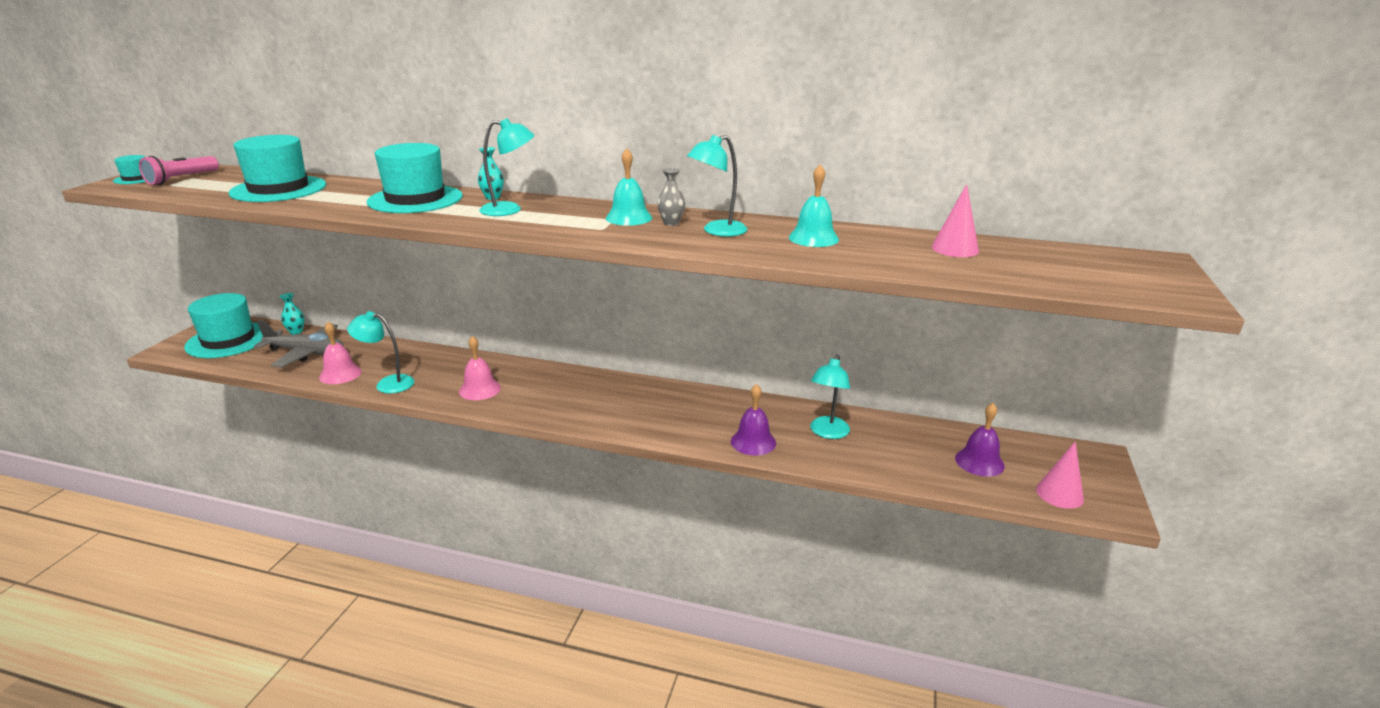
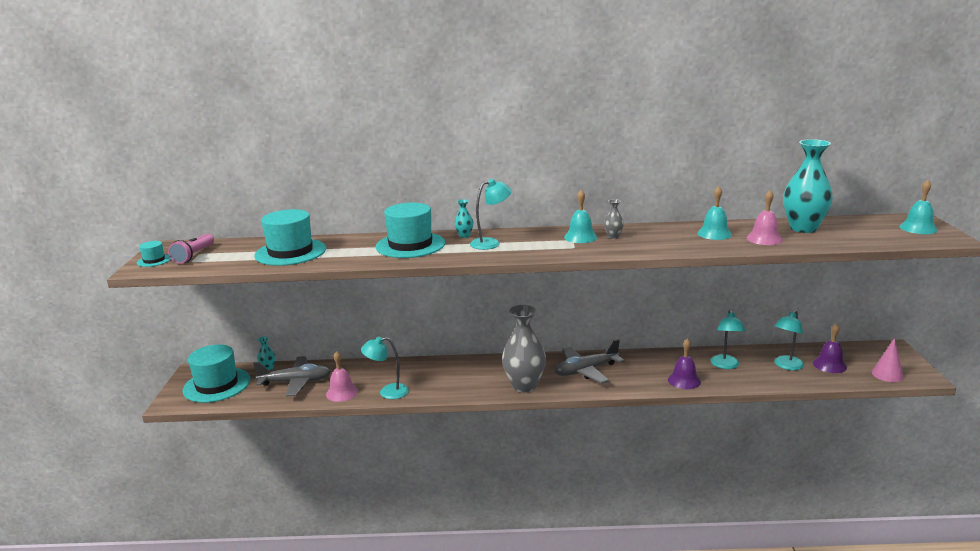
camera: 15 degrees left, 5 degrees down
(480, 389) = (462, 383): pink bell -> pink bell (764, 239)
(547, 407) = (524, 386): none -> grey vase
(638, 403) = (586, 371): none -> grey plane
(717, 231) = (650, 238): turquoise lamp -> turquoise lamp (786, 366)
(955, 249) = (803, 228): pink cone -> turquoise vase
(1144, 273) = (918, 228): none -> turquoise bell

